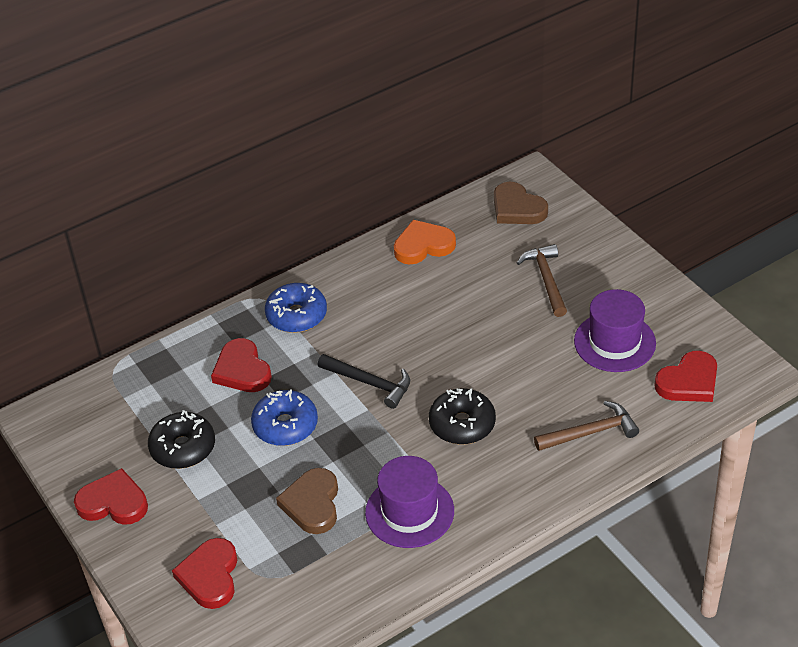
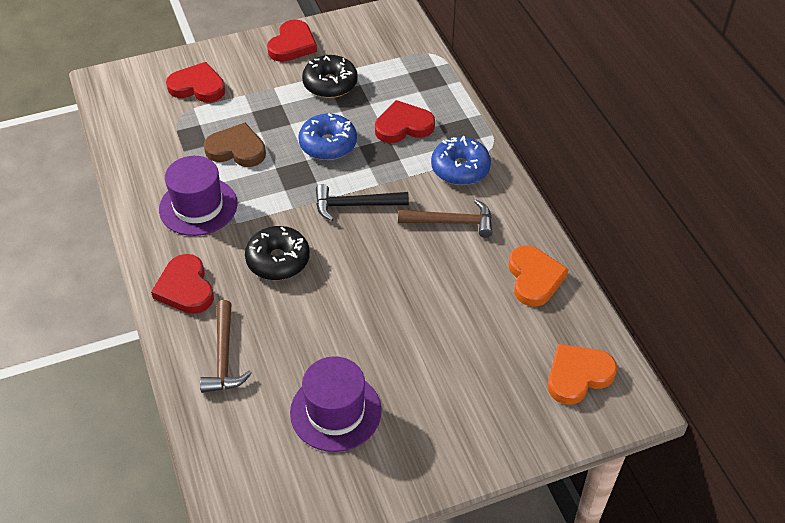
camera: 100 degrees right, 5 degrees up
(369, 383) = (355, 205): black hammer -> black hammer turned 45 degrees clockwise
(517, 208) = (578, 375): brown heart -> orange heart
(546, 279) = (451, 374): brown hammer -> brown hammer (452, 222)
(689, 382) = (252, 464): red heart -> red heart (185, 288)

